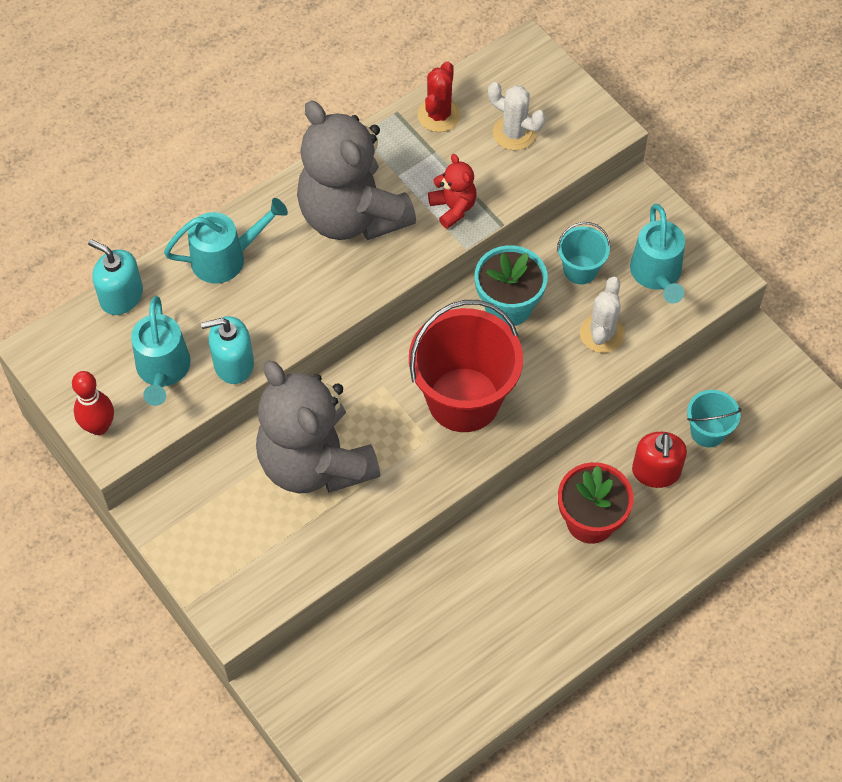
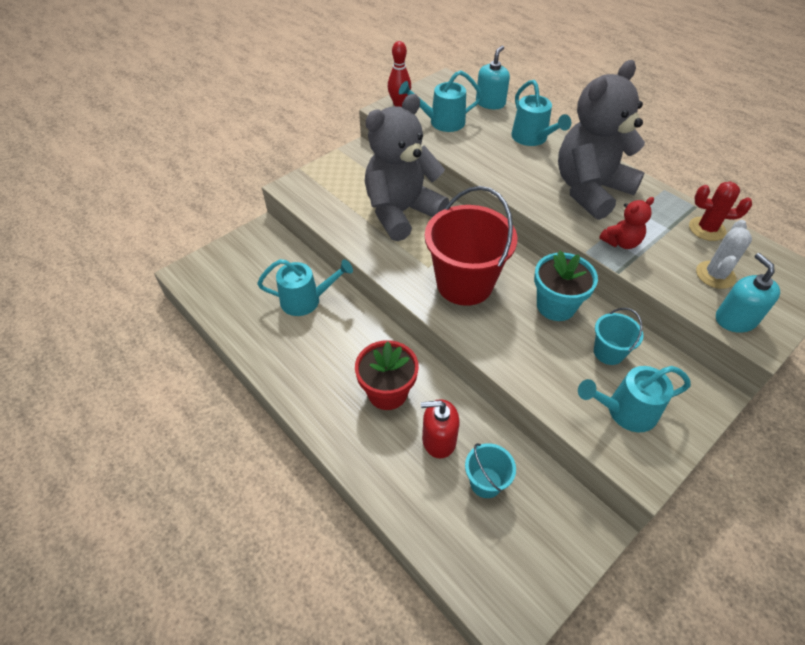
camera: 85 degrees right, 10 degrees down
(233, 363) = (453, 148): turquoise soap dispenser -> turquoise soap dispenser (735, 319)
(431, 616) = (307, 300): none -> turquoise watering can
(602, 334) = (548, 370): white cactus -> none

